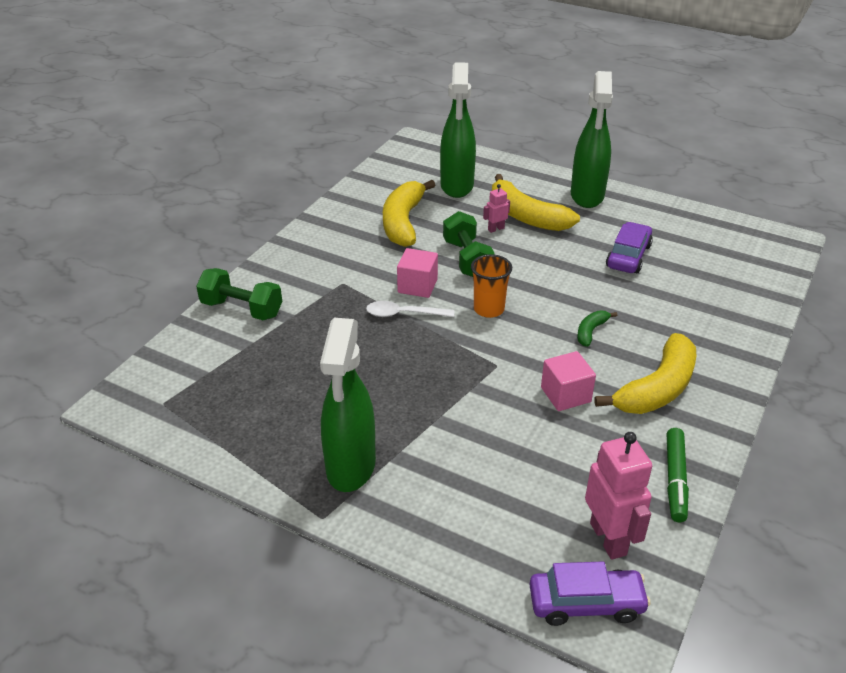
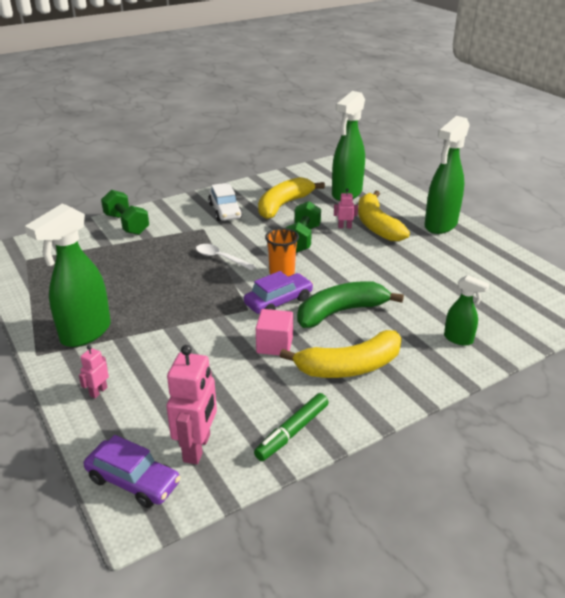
camera: 30 degrees right, 5 degrees down
(344, 251) = (225, 211): none -> white car
(417, 286) = (249, 245): pink cube -> none
(444, 527) = (98, 391): none -> pink robot
(591, 331) = (341, 312): green banana -> green banana, size x2.13
(628, 256) = (429, 273): purple car -> purple car (279, 302)
(720, 319) = (458, 339): none -> green spray bottle

